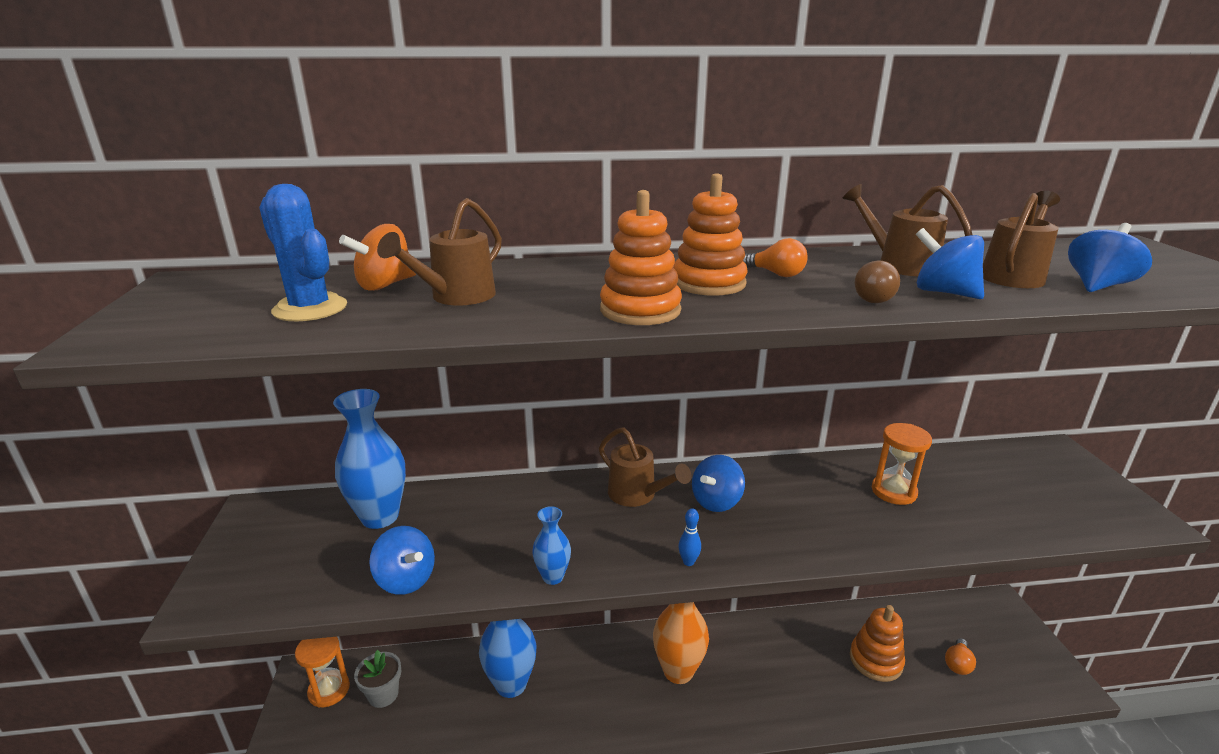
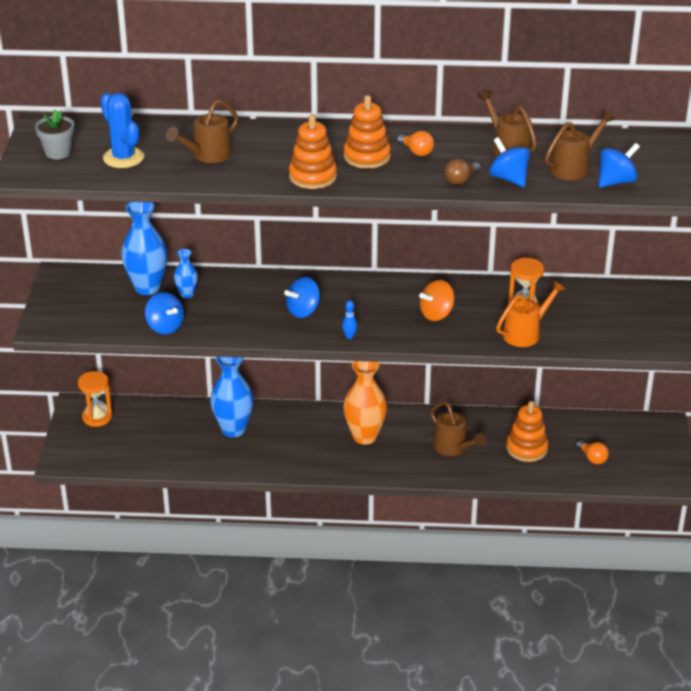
camera: 10 degrees right, 10 degrees up
(383, 694) = (137, 424): grey flower pot -> grey flower pot (58, 152)
(385, 285) = (165, 140): orange spinning top -> orange spinning top (436, 314)
(553, 577) = (258, 335): blue vase -> blue vase (187, 294)
(637, 495) = (331, 292): brown watering can -> brown watering can (453, 448)
(716, 501) = (387, 302): blue spinning top -> blue spinning top (303, 311)
(923, 526) = (526, 333): none -> orange watering can
(957, 664) = (592, 458): orange light bulb -> orange light bulb turned 75 degrees counterclockwise

